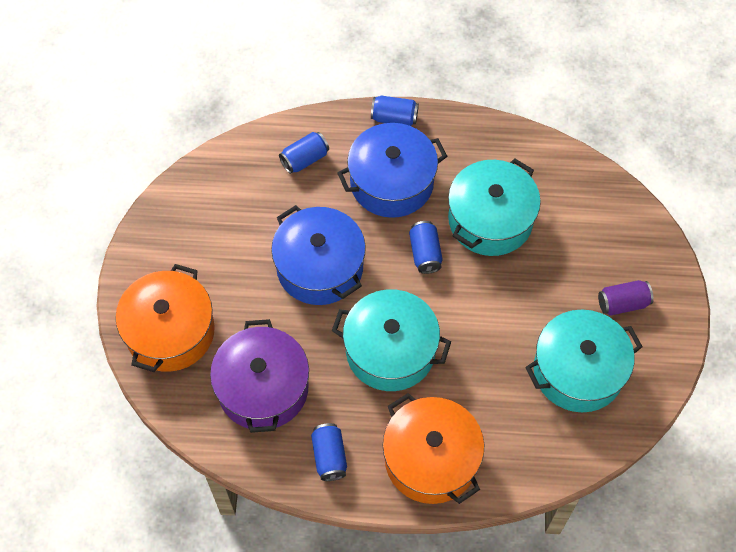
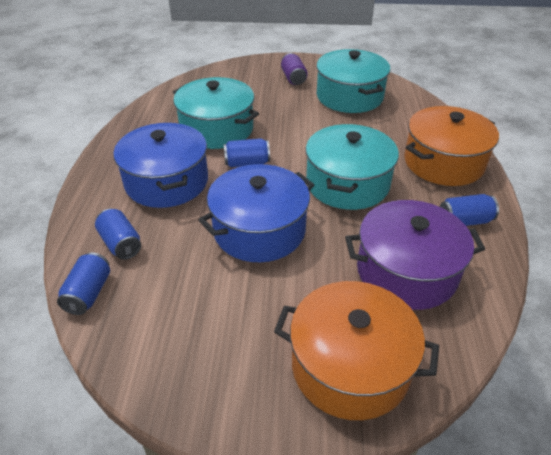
camera: 90 degrees left, 20 degrees down
(394, 118) = (91, 180): blue can -> blue can (88, 293)

